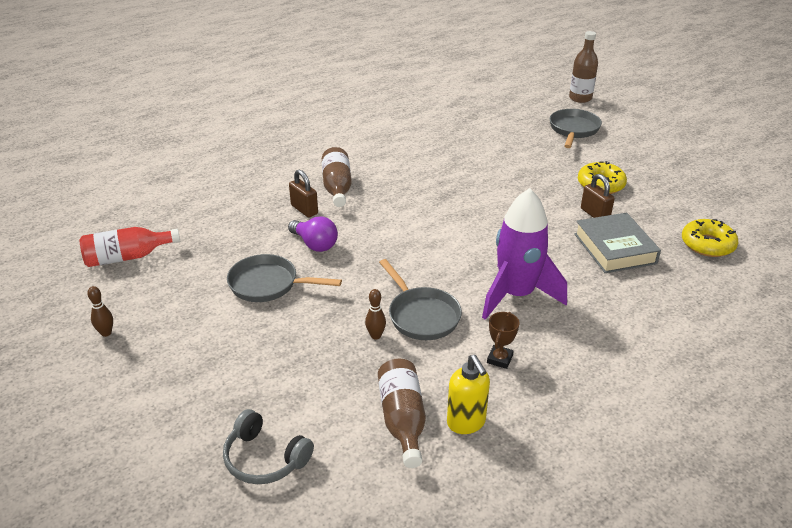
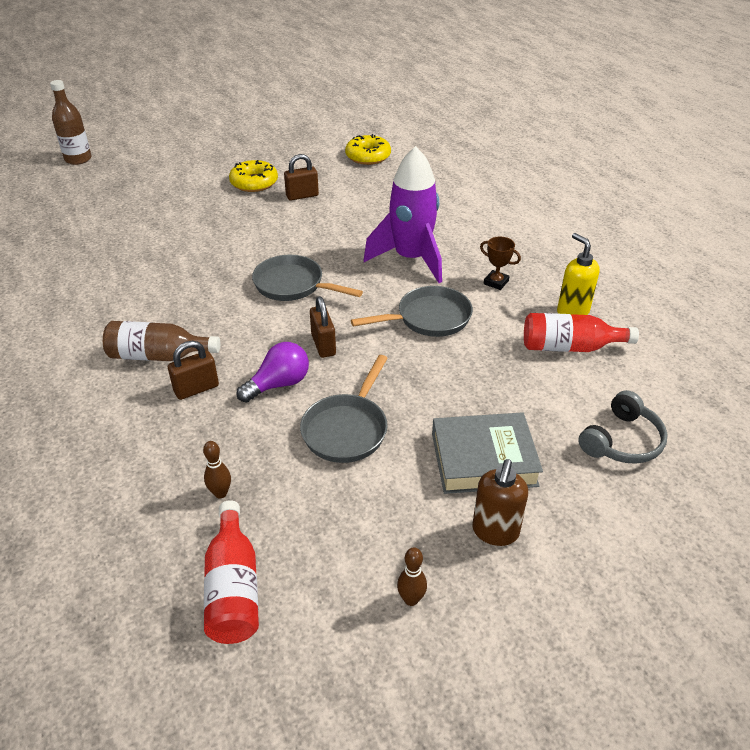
camera: 80 degrees left, 5 degrees up
(160, 372) = (495, 532): none -> brown soap dispenser
(367, 259) = (323, 345): none -> brown padlock
(375, 336) = (454, 351): brown bowling pin -> brown bowling pin (220, 493)
(402, 420) = (569, 347): brown bottle -> red bottle
(466, 423) = (572, 312): yellow soap dispenser -> yellow soap dispenser turned 105 degrees counterclockwise
(573, 130) = (142, 176): grey pan -> grey pan (293, 285)
(615, 248) = (358, 197): grey book -> grey book (483, 459)

